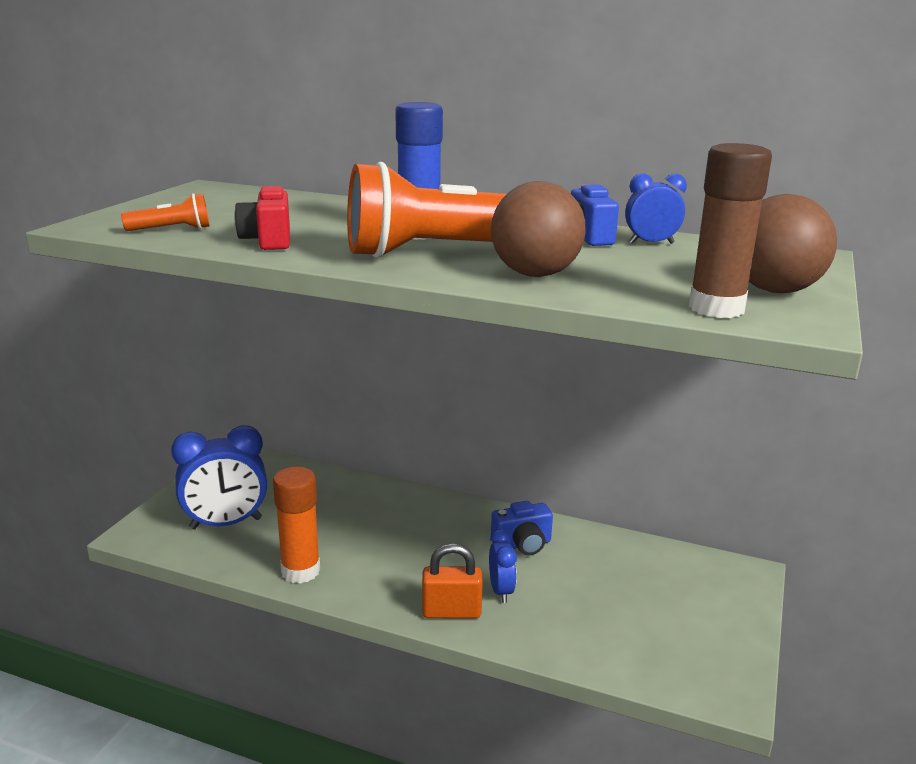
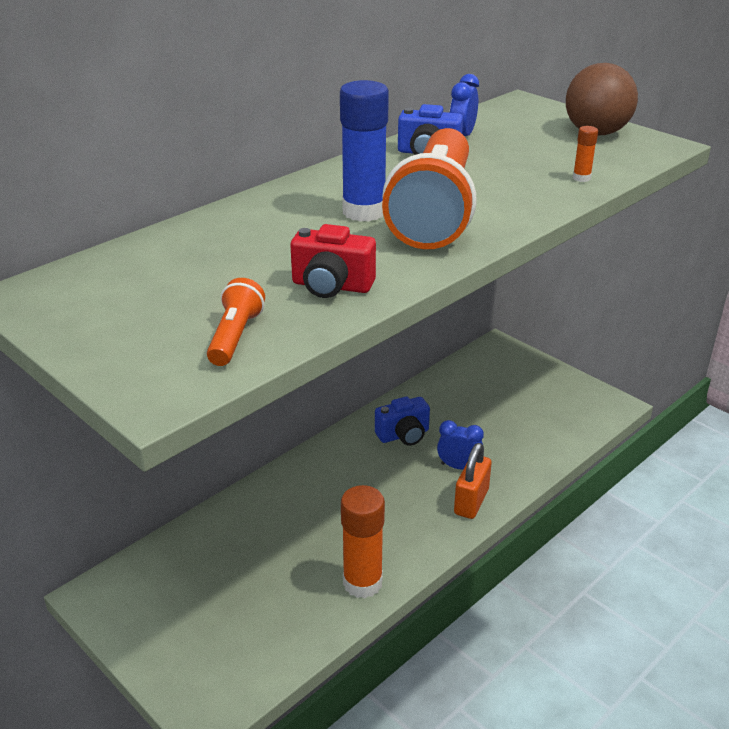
camera: 65 degrees left, 10 degrees up
(226, 524) = (240, 625): blue clock -> none
(522, 545) = (404, 435): blue camera -> blue camera turned 60 degrees clockwise
(535, 274) = (520, 193): brown ball -> none
(617, 294) = (581, 178): none -> orange glue stick
(716, 308) = (625, 158): brown glue stick -> none

